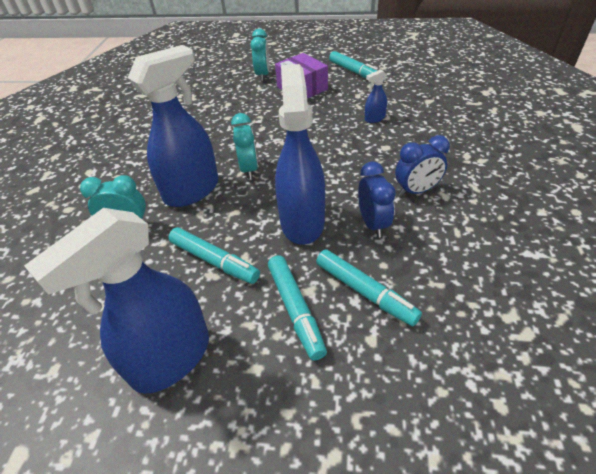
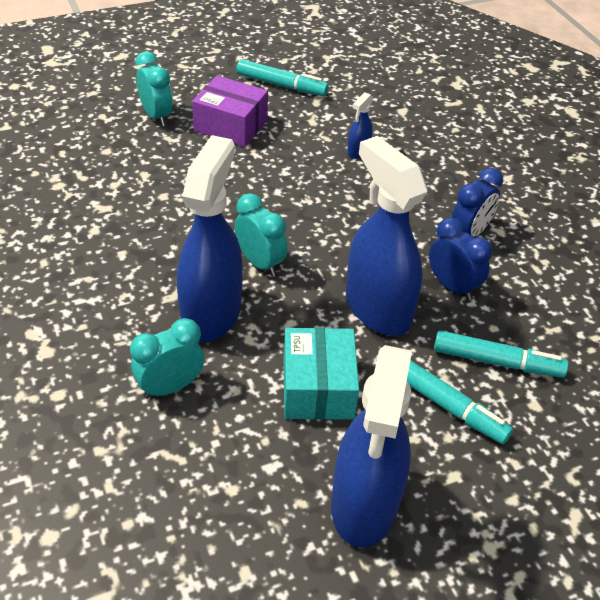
camera: 35 degrees left, 0 degrees up
(214, 261) = (318, 388): turquoise marker -> turquoise box

